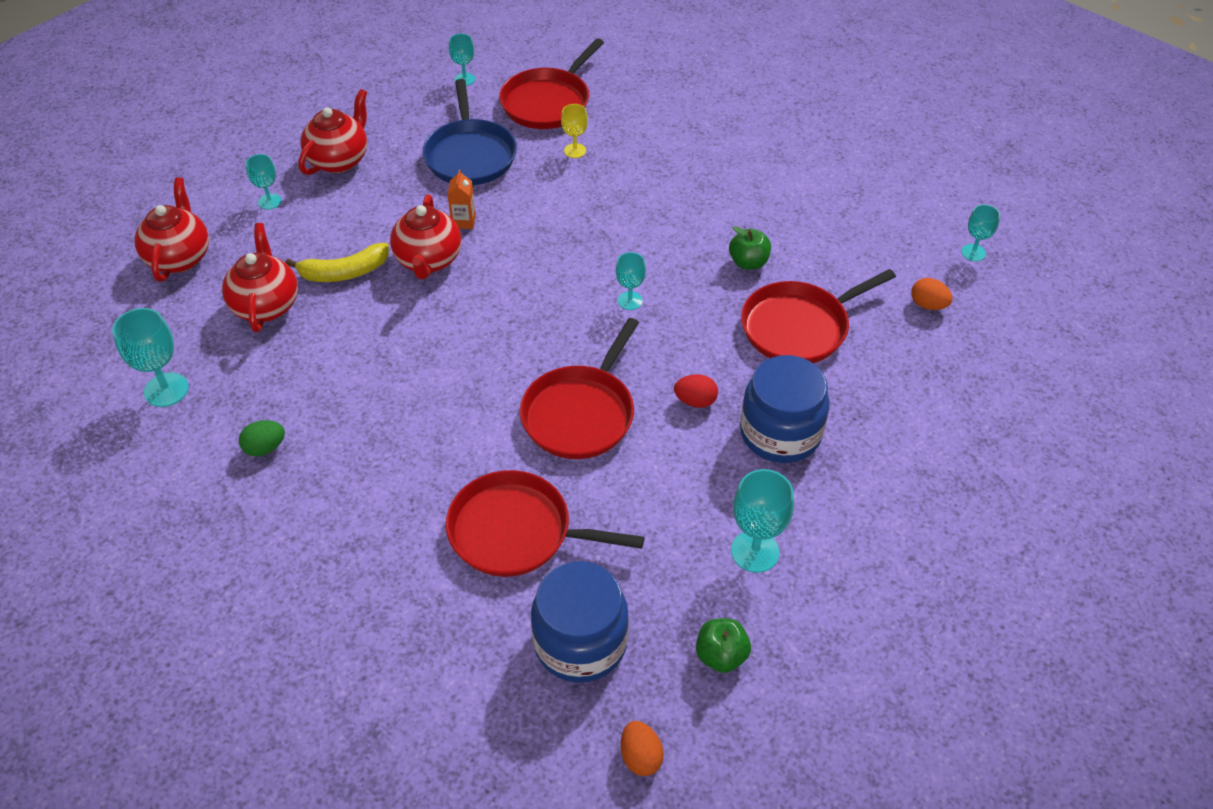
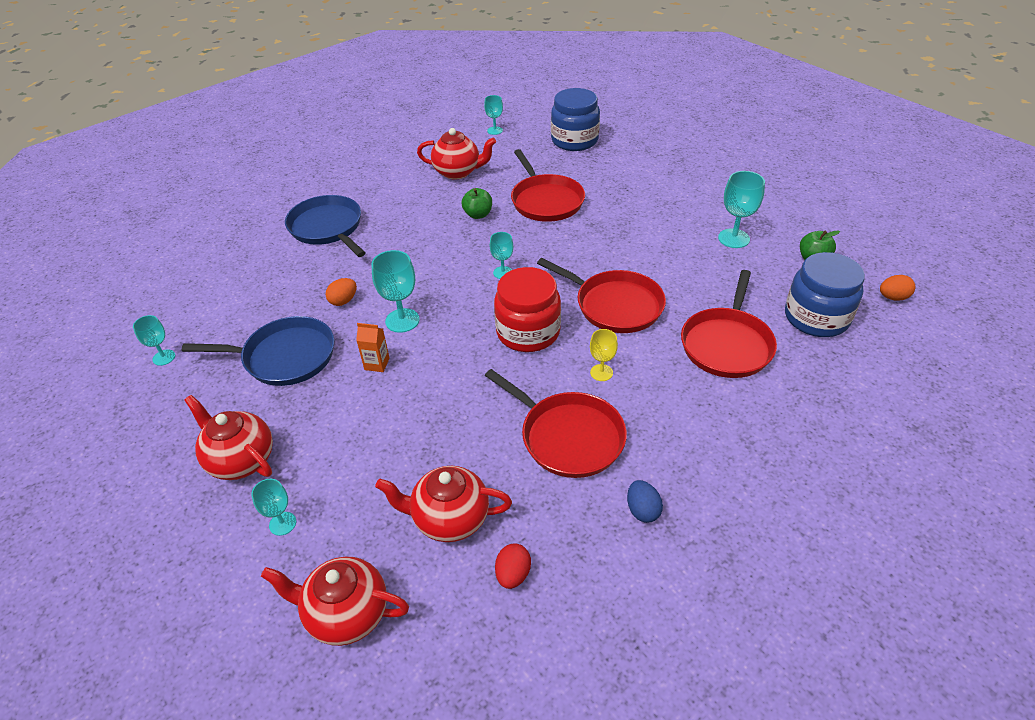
camera: 80 degrees left, 5 degrees down
(166, 390) = (558, 608): turquoise goblet -> turquoise goblet (402, 320)
(265, 448) = (642, 510): green egg -> blue egg
(344, 272) = (419, 453): yellow banana -> none
(428, 261) = (422, 389): red teapot -> red teapot (458, 172)
(522, 335) = (528, 332): none -> red jar
(548, 102) = (235, 302): red pan -> red pan (567, 436)
(575, 150) = (312, 290): yellow goblet -> yellow goblet (601, 372)
(690, 137) = (328, 228): none -> blue pan
(695, 401) = (607, 250): red egg -> red egg (513, 574)
(780, 433) = (638, 218): blue jar -> blue jar (574, 140)
(928, 305) = (536, 152): orange egg -> orange egg (343, 301)

